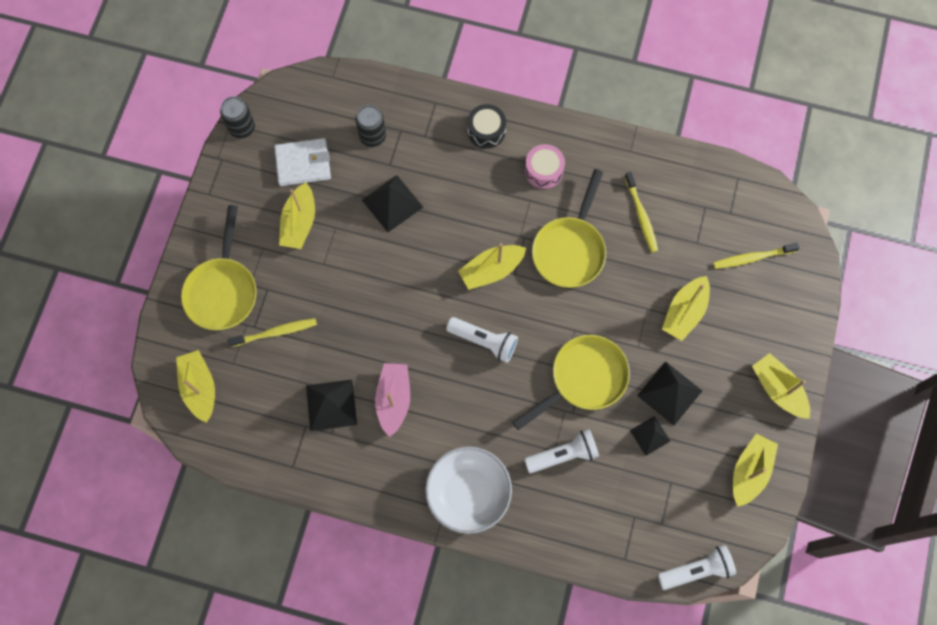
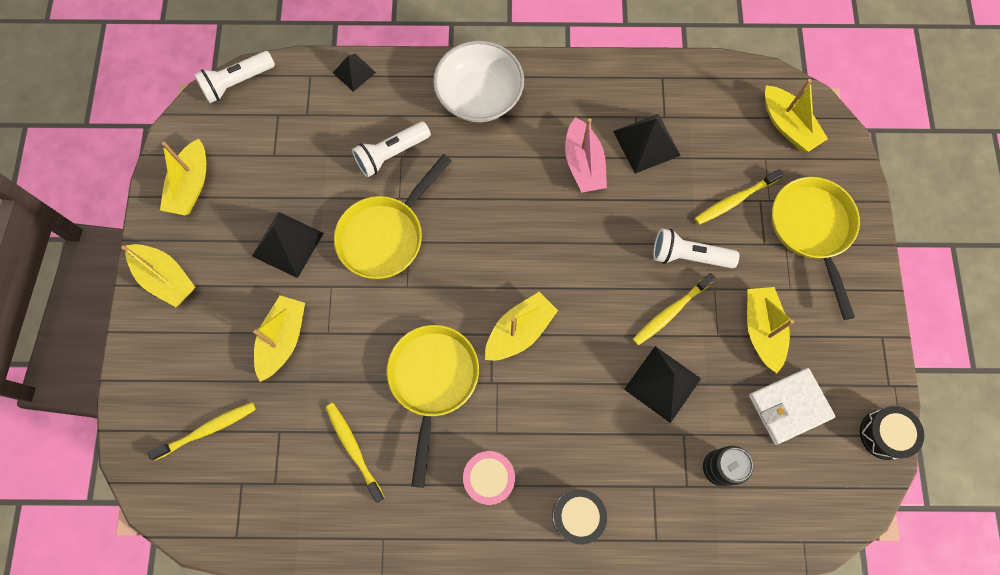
camera: 165 degrees right, 0 degrees up
(242, 128) = (884, 434): black can -> black drum
(365, 254) = (670, 312): none -> yellow toothbrush
(484, 341) = (505, 248): white flashlight -> white flashlight (688, 256)
(650, 435) = (302, 195): black pyramid -> black pyramid (354, 72)

